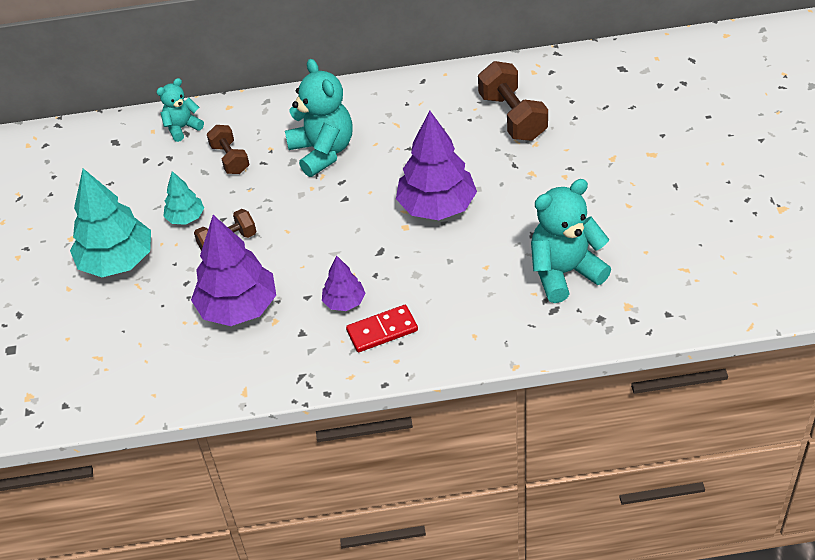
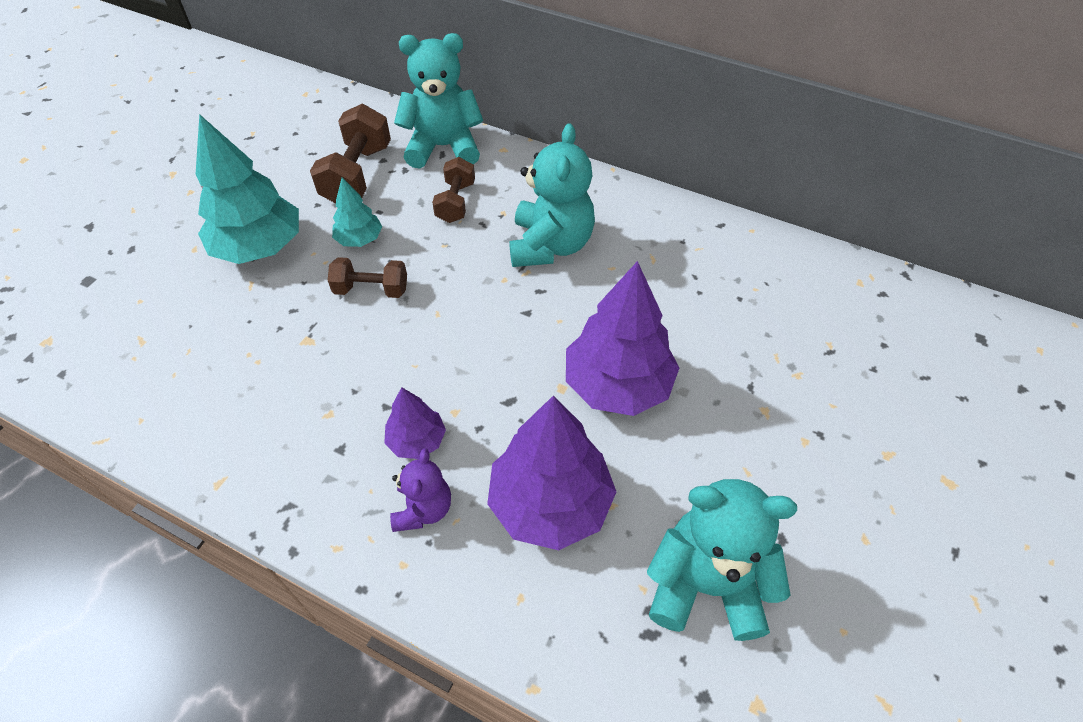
camera: 30 degrees right, 5 degrees up
(182, 128) = (443, 147): turquoise teddy bear -> turquoise teddy bear, size x1.78
(238, 308) = (310, 372): purple tree -> purple tree (550, 503)
(382, 330) = (423, 509): red domino -> purple teddy bear
(512, 117) = (794, 324): brown dumbbell -> brown dumbbell (357, 175)

